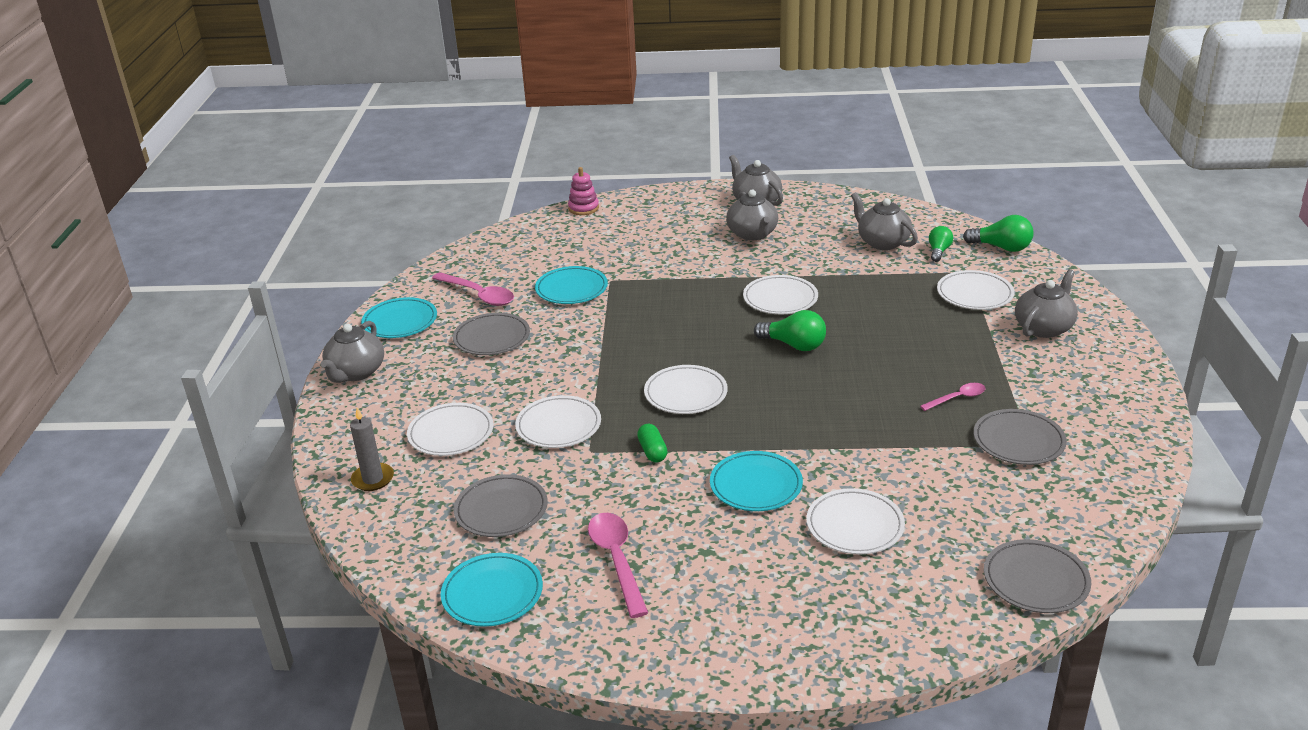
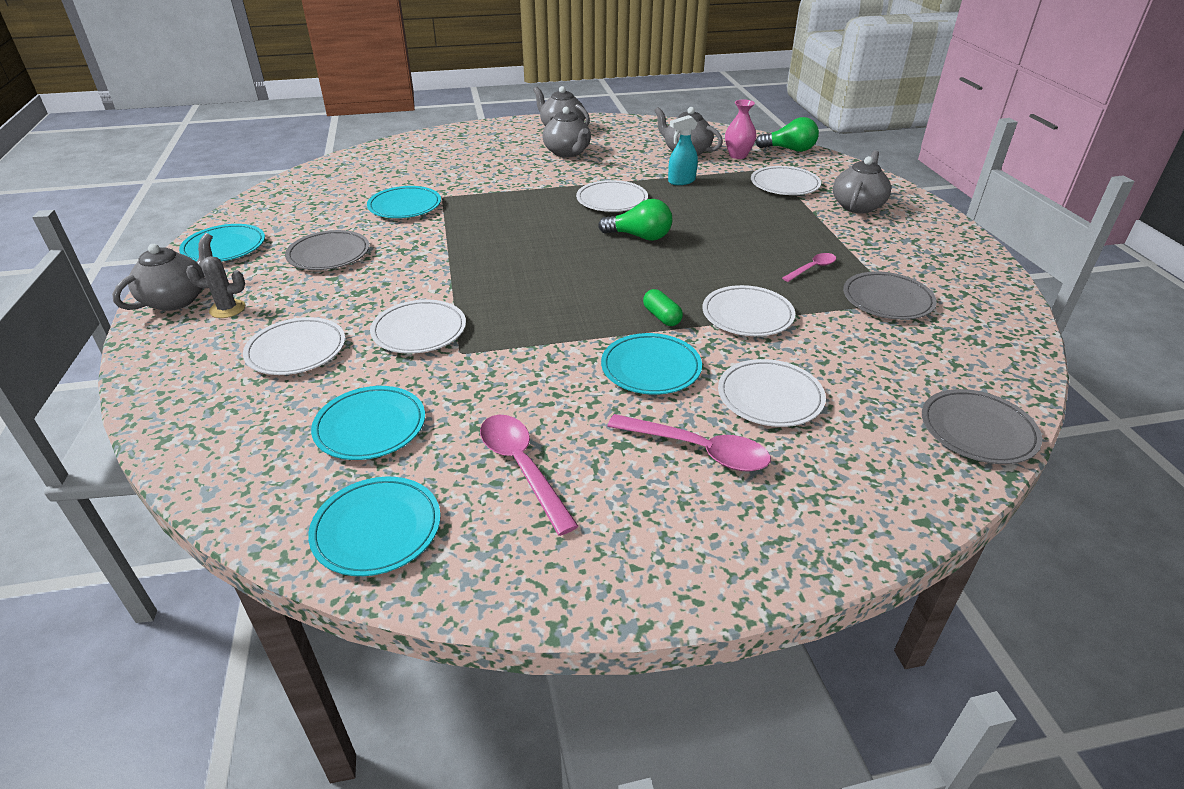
camera: 15 degrees left, 5 degrees up
(356, 372) = (177, 299): grey teapot -> grey teapot turned 150 degrees counterclockwise
(373, 479) = (205, 410): grey candle -> none
(397, 386) = (227, 309): none -> grey cactus
(479, 295) = (308, 218): pink spoon -> pink spoon (698, 450)
(501, 510) = (370, 427): grey plate -> turquoise plate
(583, 208) = (401, 142): pink stacking toy -> none
(652, 451) = (529, 346): green capsule -> green capsule (662, 317)
(685, 393) = (547, 287): white plate -> white plate (747, 315)
(862, 281) = (681, 181): none -> turquoise spray bottle
(938, 251) = (738, 155): green light bulb -> pink vase

